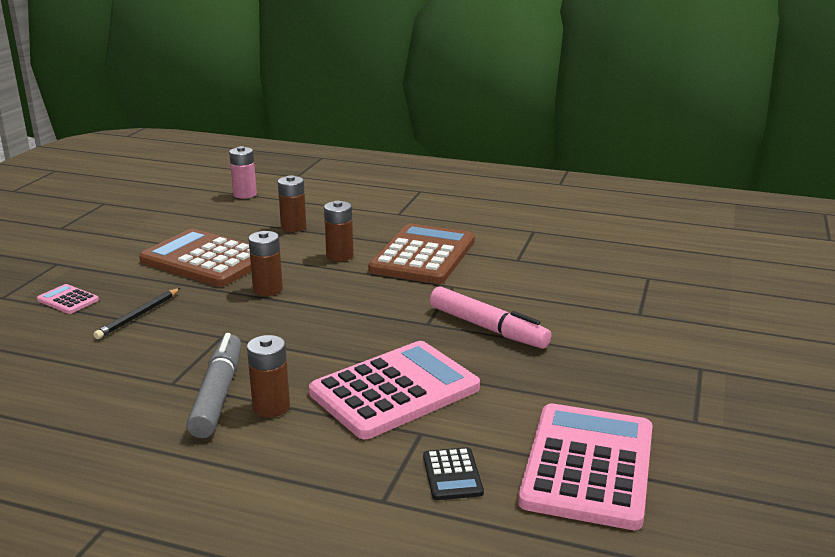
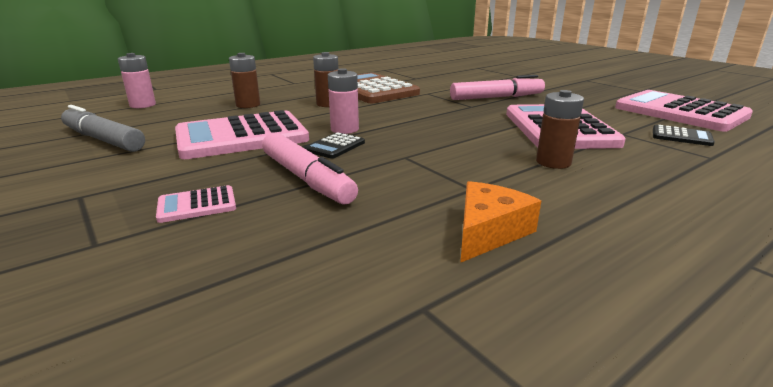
camera: 55 degrees left, 0 degrees up
(93, 408) = (488, 231): none -> orange cheese
(138, 316) = (306, 179): black pencil -> pink marker
(206, 260) = (241, 136): brown calculator -> pink calculator
(218, 301) = (335, 146): none -> black calculator
(218, 394) = (514, 175): grey marker -> grey marker (103, 140)
(268, 289) = (344, 129): brown battery -> pink battery

